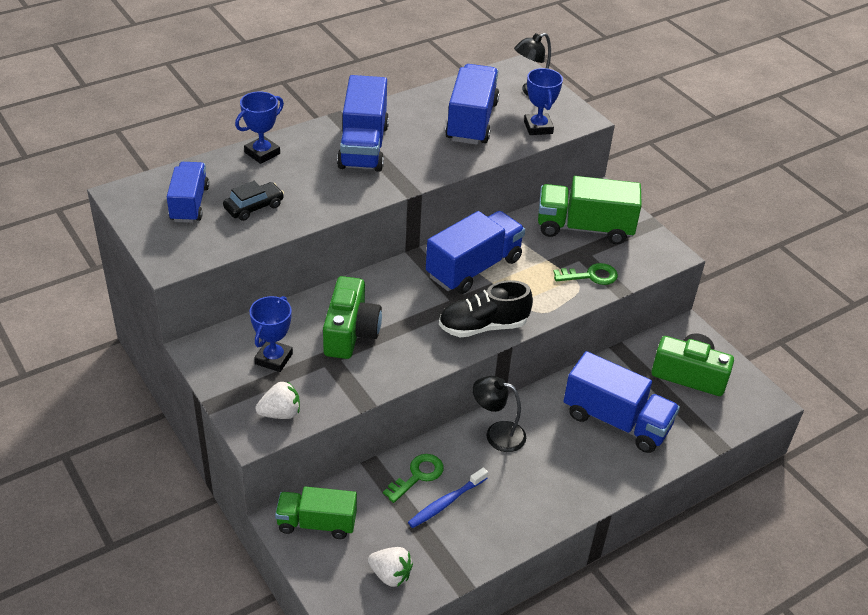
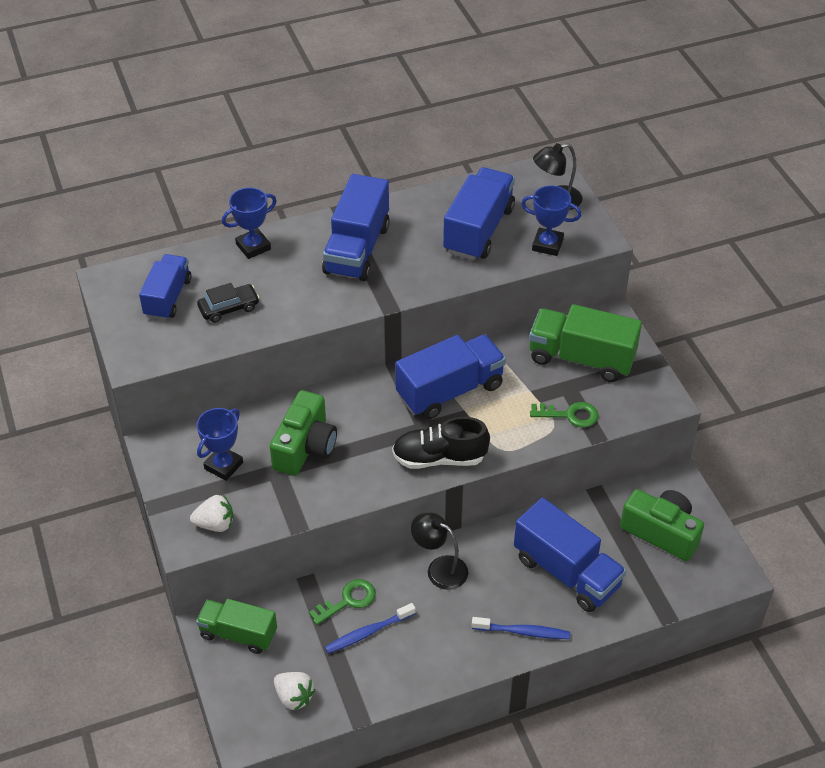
camera: 15 degrees right, 5 degrees up
(538, 127) = (547, 245): blue trophy -> blue trophy turned 75 degrees counterclockwise
(594, 480) = (523, 632): none -> blue toothbrush

